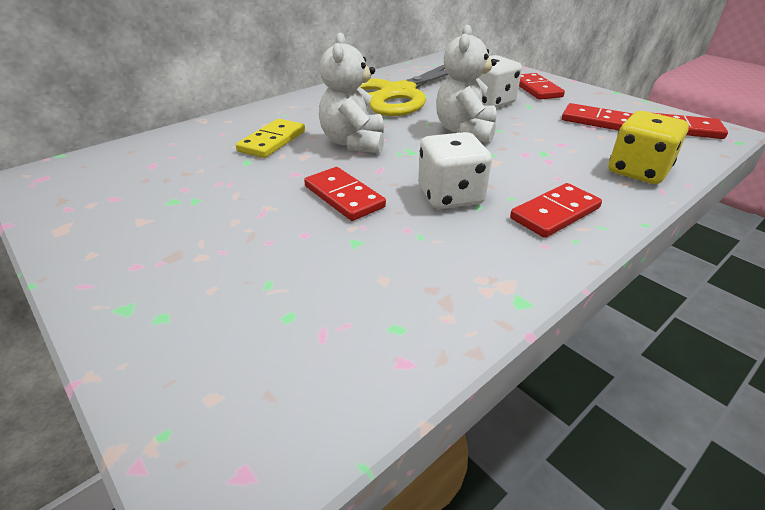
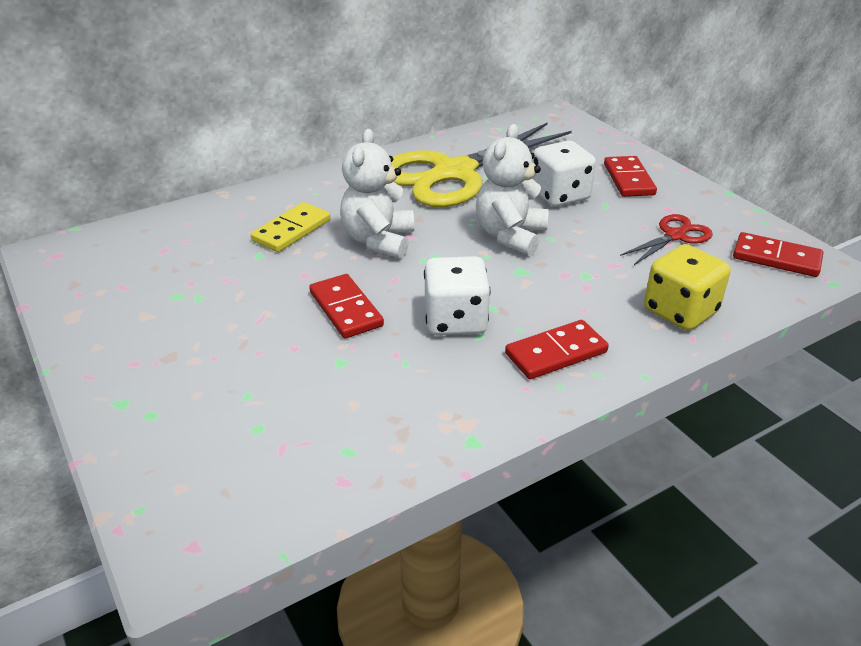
camera: 10 degrees right, 0 degrees up
(596, 121) = (675, 236): red domino -> red scissors

